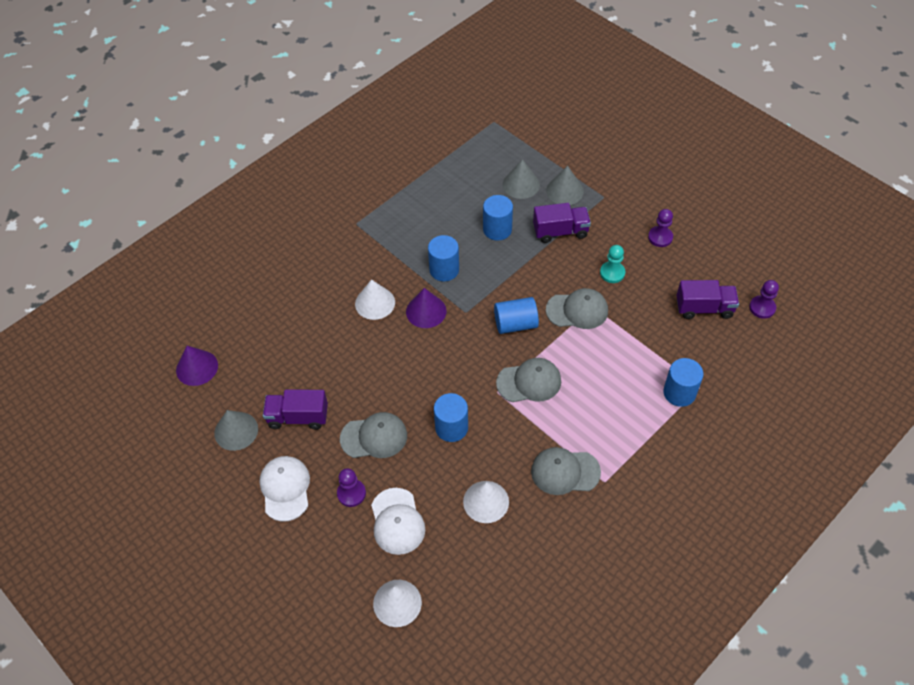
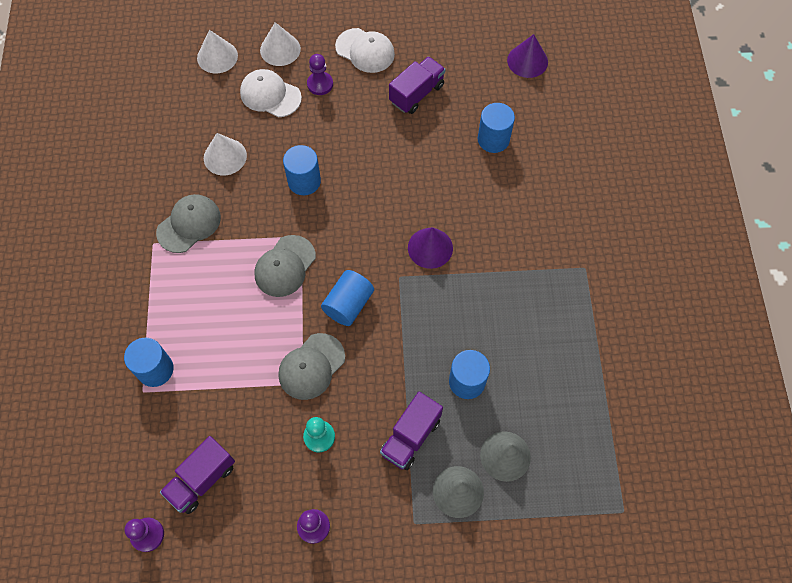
camera: 130 degrees right, 10 degrees up
(236, 431) = (443, 51): grey cone -> none
(374, 437) = (349, 127): grey cap -> none
(375, 303) = (476, 217): white cone -> white cone (280, 49)
(444, 270) = (461, 297): blue cylinder -> blue cylinder (493, 139)

